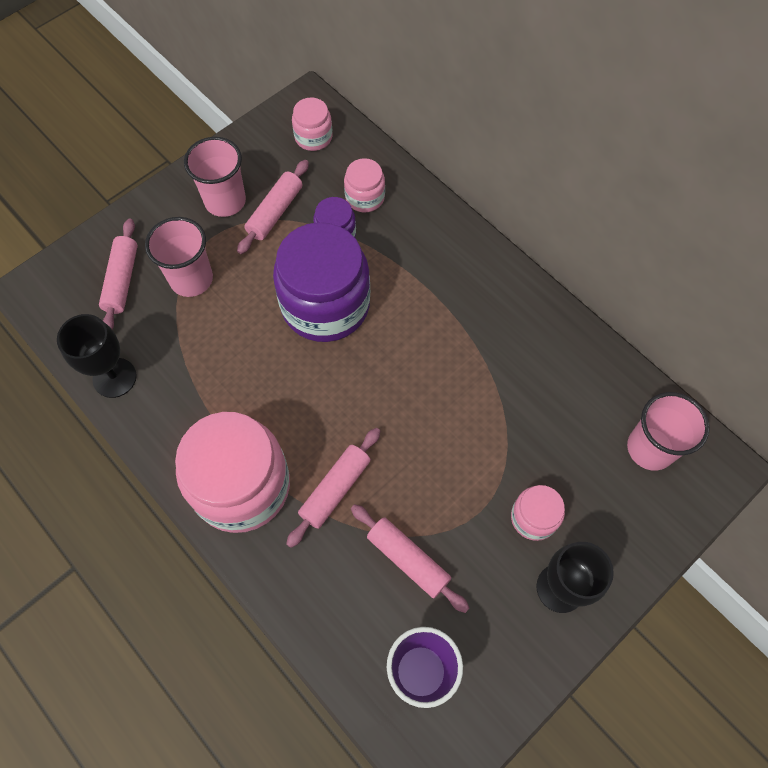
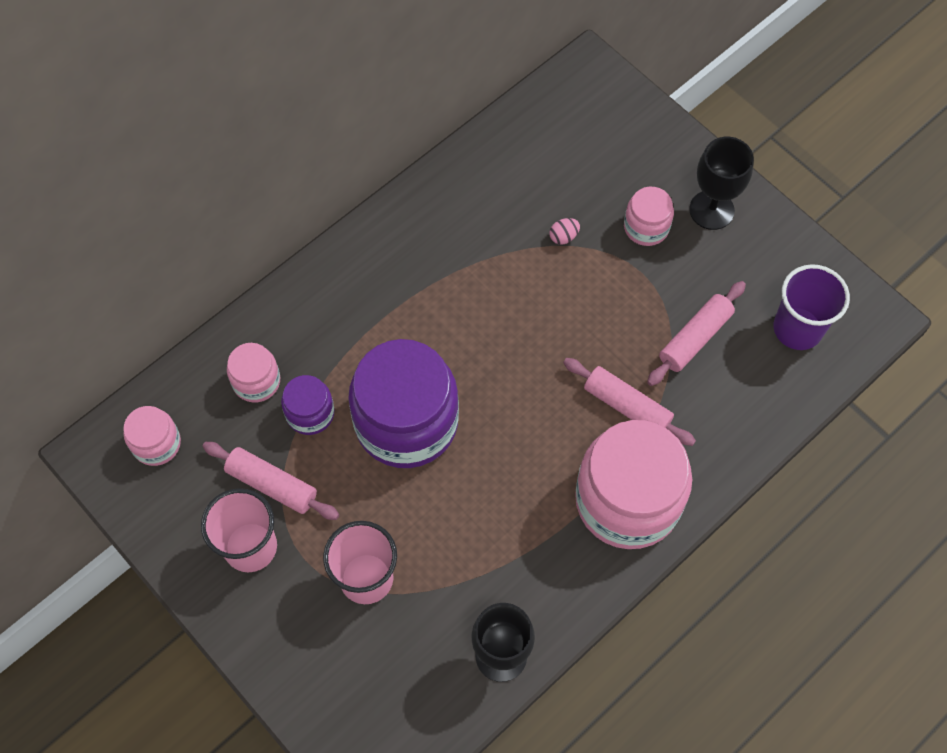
camera: 90 degrees left, 0 degrees up
(122, 280) = (365, 664): pink rolling pin -> none
(516, 437) = (563, 237): none -> pink egg
(650, 448) = (571, 124): pink cup -> none

